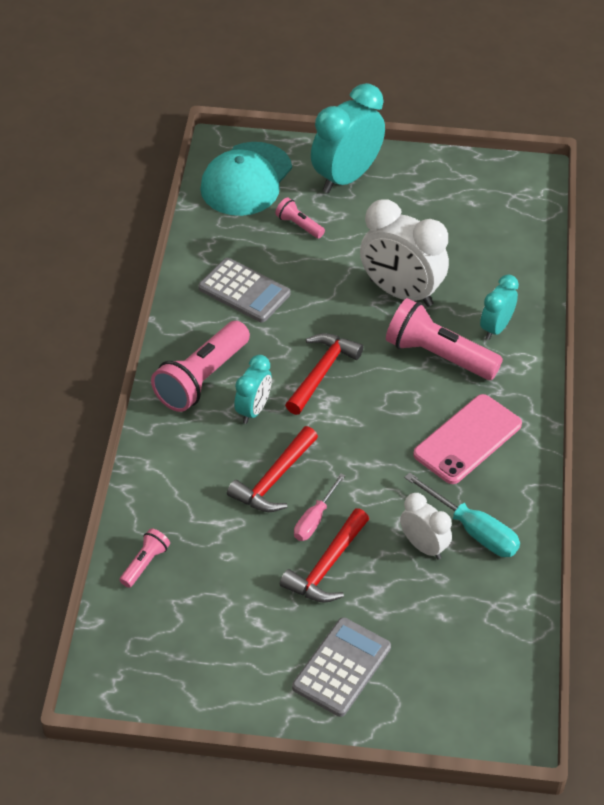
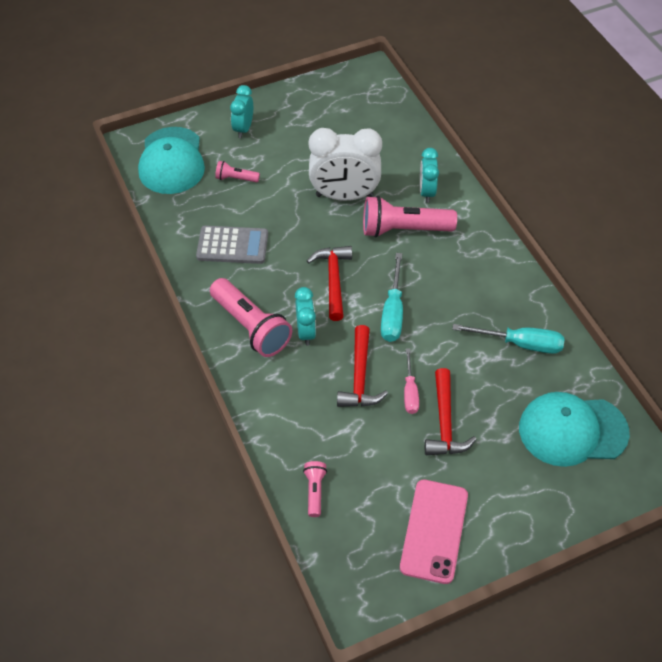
camera: 30 degrees left, 5 degrees up
(202, 378) = (251, 326): pink flashlight -> pink flashlight turned 45 degrees counterclockwise
(341, 667) = (511, 492): grey calculator -> none
(346, 177) = (243, 129): turquoise clock -> turquoise clock, size x0.55
(359, 433) = (393, 312): none -> turquoise screwdriver
(423, 546) = (497, 373): white clock -> none
(458, 643) = (572, 430): none -> turquoise cap
(467, 439) = (468, 280): pink phone -> pink phone (434, 531)

